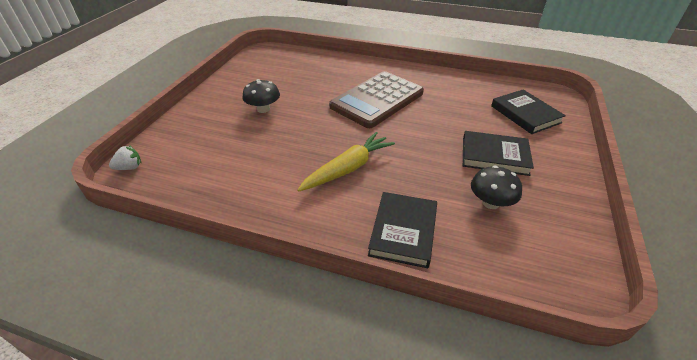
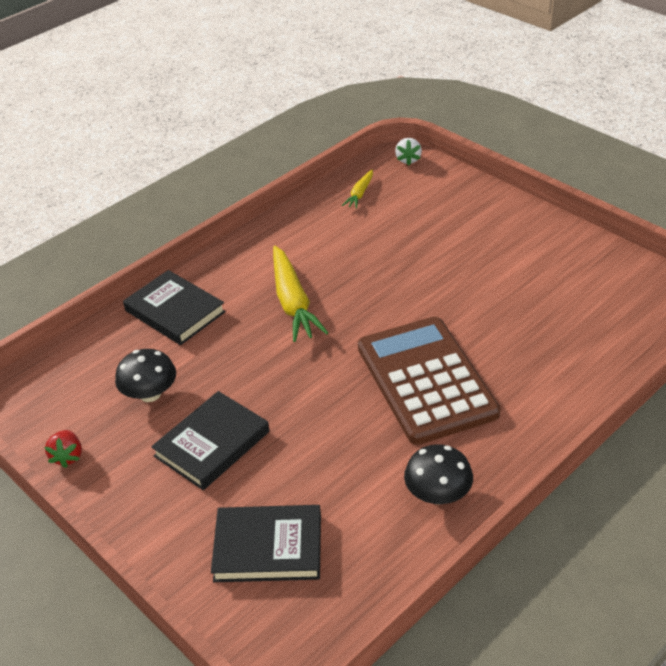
camera: 120 degrees right, 0 degrees up
(190, 179) = (360, 194): none -> yellow carrot
(263, 109) = (470, 262): black mushroom -> black mushroom (438, 494)
(579, 217) = (68, 456): none -> red strawberry

